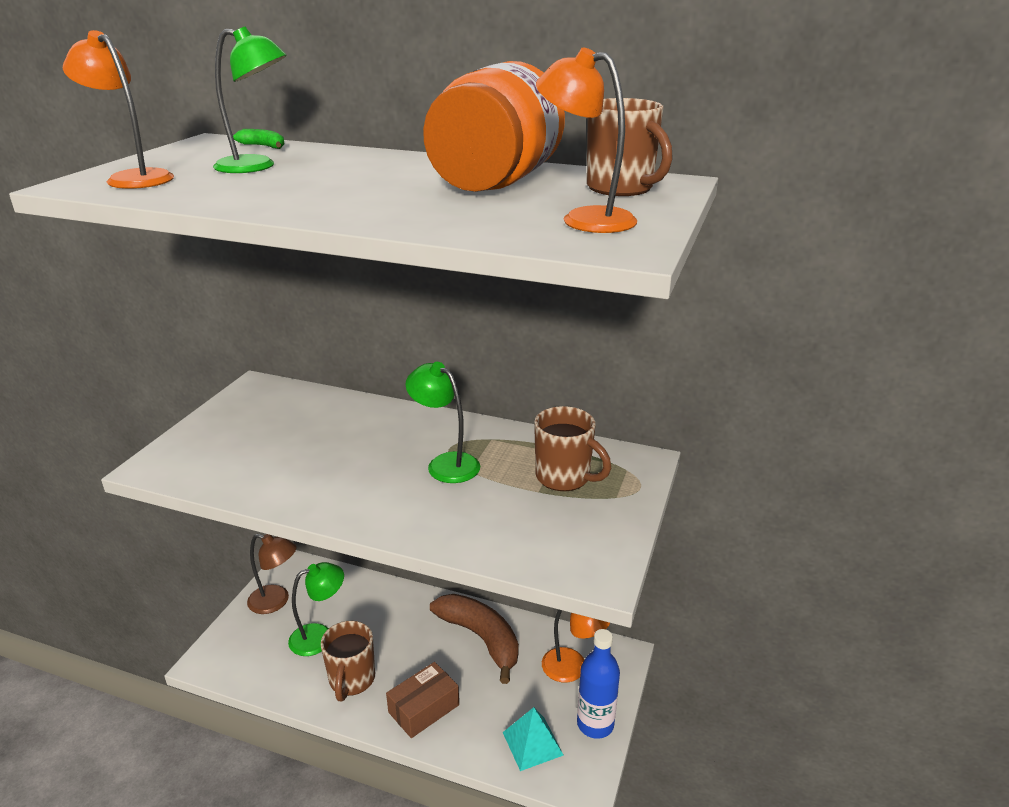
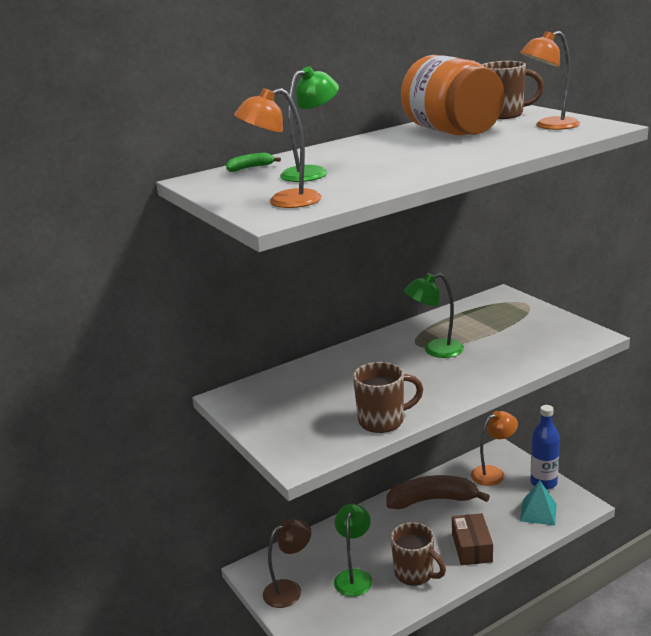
camera: 50 degrees left, 5 degrees down
(564, 477) = (493, 320): brown mug -> brown mug (383, 421)

